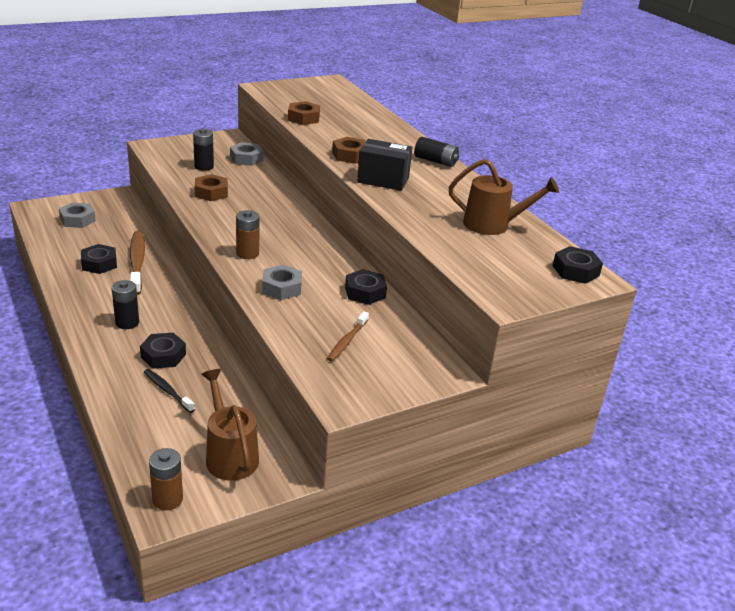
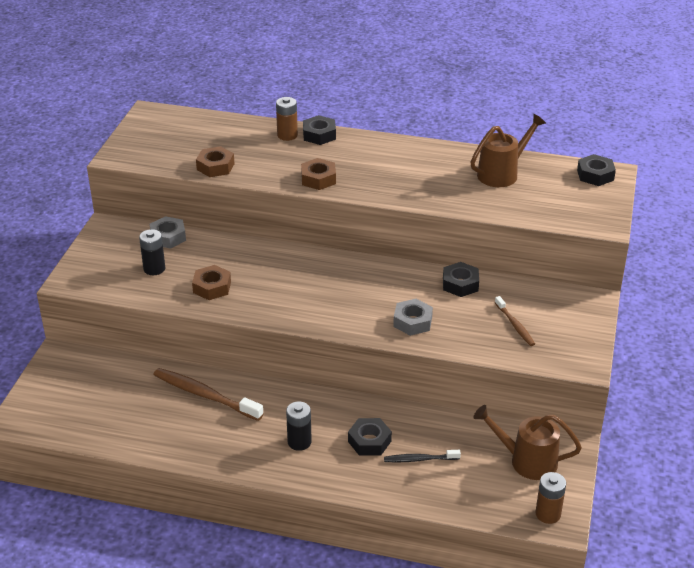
camera: 45 degrees left, 5 degrees up
(77, 220) = (78, 401): grey nut -> none
(99, 264) = (181, 420): black nut -> black nut (319, 135)
(247, 254) = (342, 315): brown battery -> brown battery (287, 135)
(383, 180) = (380, 185): black box -> none
(435, 161) = (375, 143): black battery -> none

